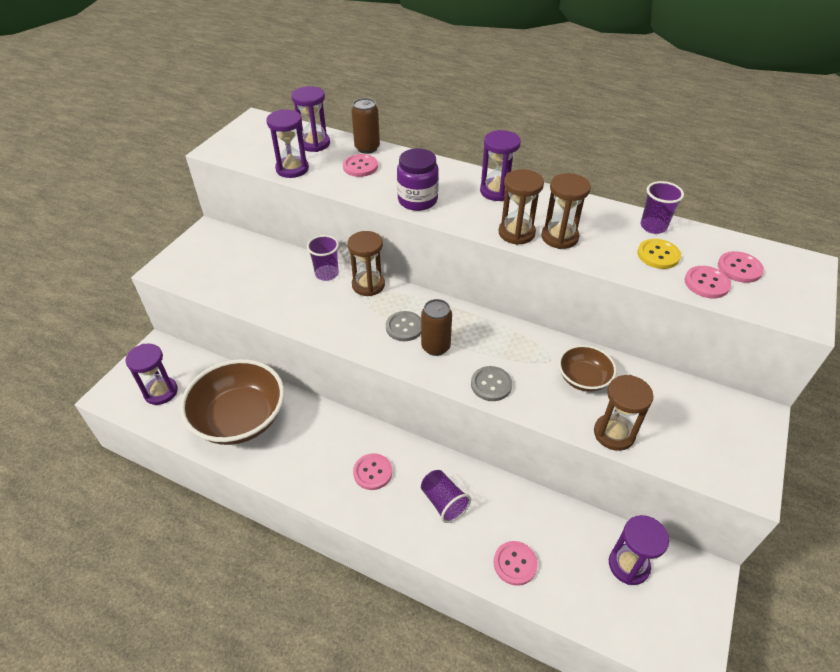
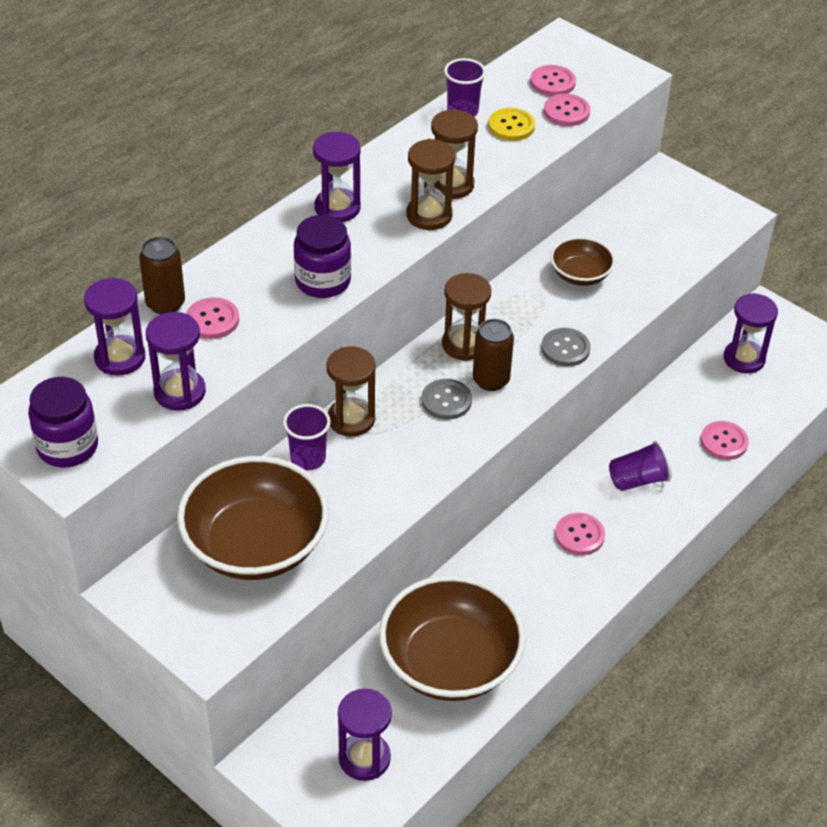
camera: 75 degrees left, 0 degrees up
(238, 144) = (67, 447): none -> purple jar
(249, 268) = (255, 545): none -> brown bowl
(614, 433) = (658, 278): brown hourglass -> brown hourglass (464, 344)

